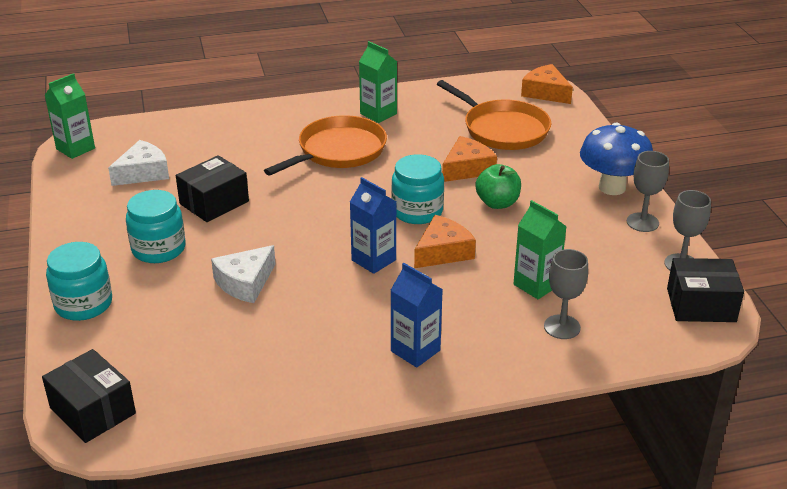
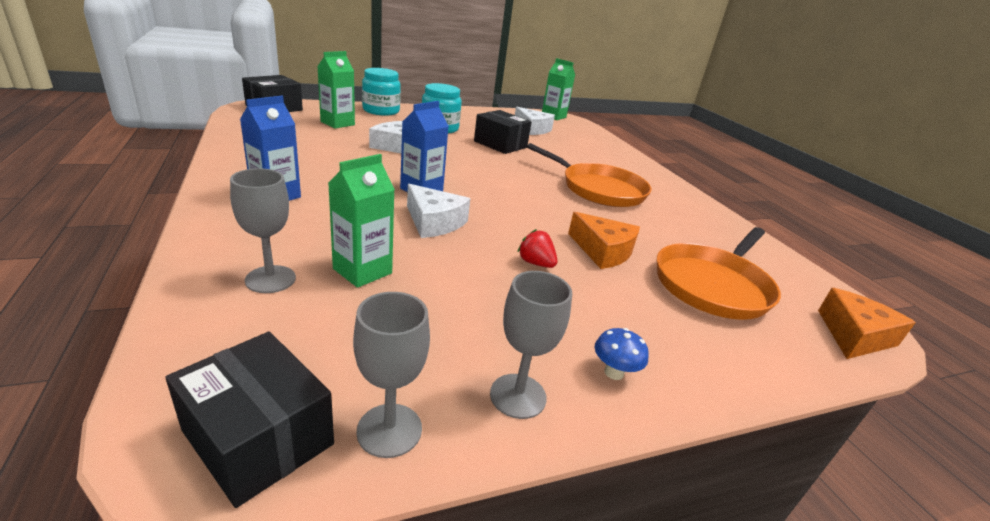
camera: 80 degrees right, 5 degrees down
(378, 114) = (682, 212): green carton -> green carton (337, 123)
(417, 211) = (506, 216): turquoise jar -> none
(443, 252) = (434, 222): orange cheese -> white cheese
(497, 203) = (535, 263): green apple -> red strawberry
(612, 187) = (614, 372): blue mushroom -> blue mushroom, size x0.43
(701, 305) = (258, 437): black box -> black box turned 45 degrees counterclockwise

